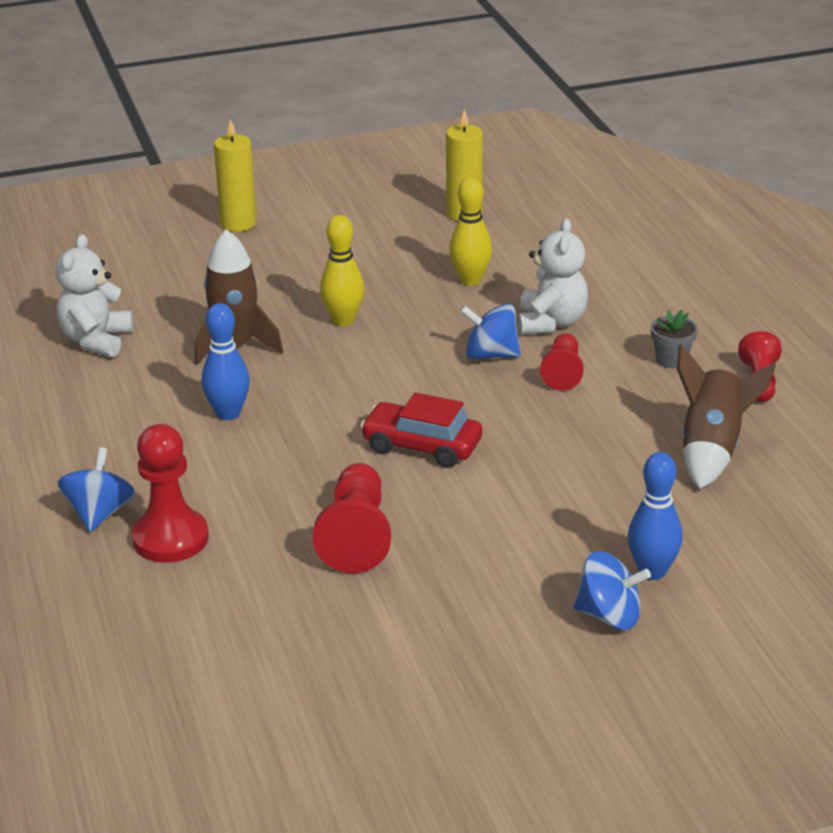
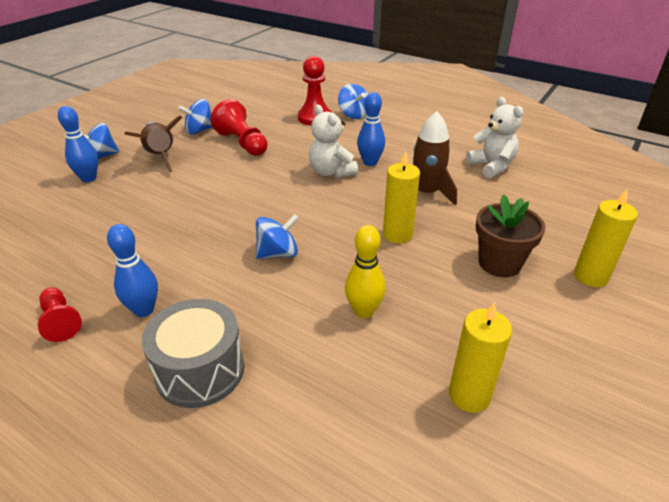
camera: 140 degrees right, 5 degrees up
(293, 261) = (499, 263): none -> brown flower pot
(343, 320) = (397, 235): yellow bowling pin -> yellow candle
(395, 604) = (199, 130): none -> blue spinning top
(422, 446) = (257, 186): red car -> none
(551, 322) = (262, 300): white teddy bear -> white teddy bear (331, 172)
(563, 372) = (218, 262): red pawn -> none
(650, 299) = (200, 370): none -> grey drum
(671, 360) = (144, 310): grey flower pot -> blue bowling pin
(712, 449) = (80, 251): brown rocket -> brown rocket (160, 157)

